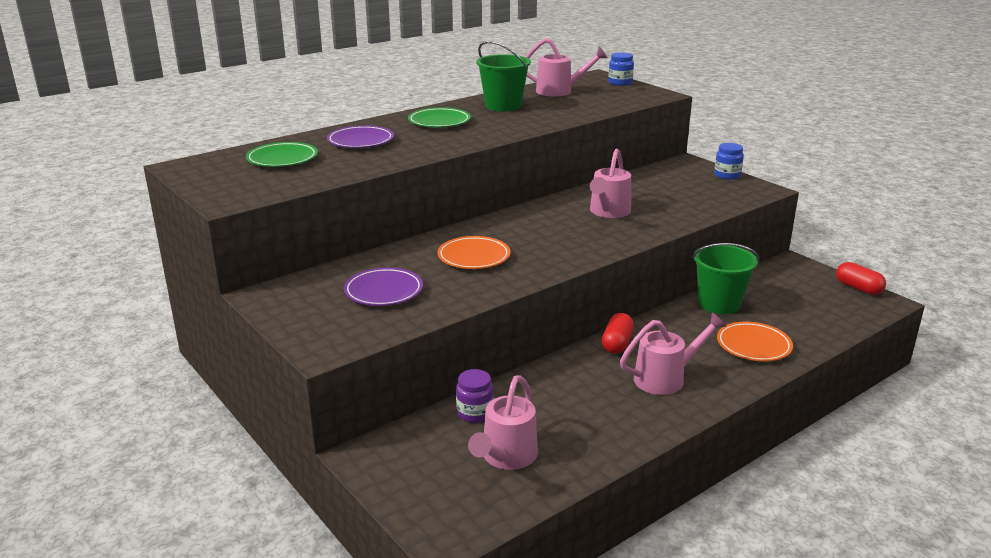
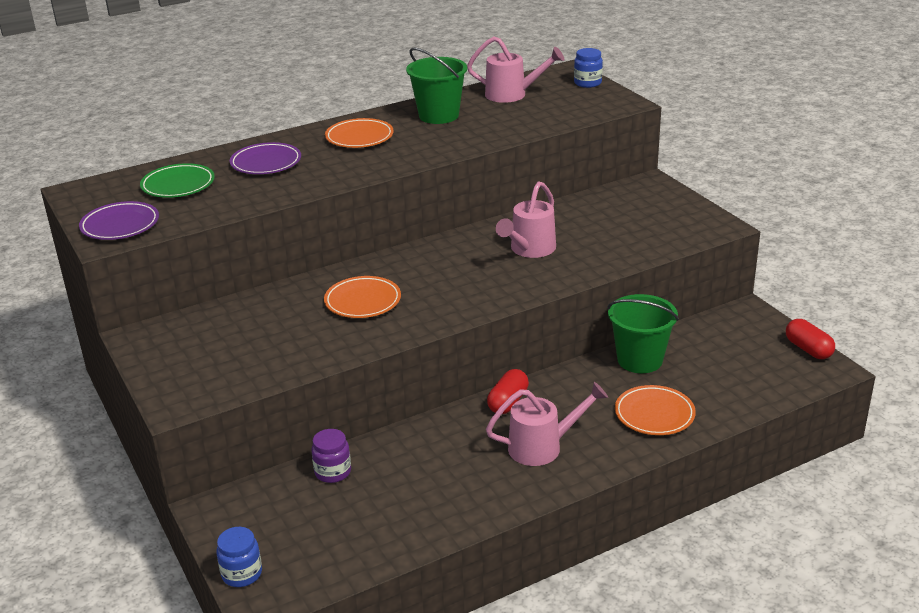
camera: 10 degrees right, 5 degrees up
(383, 291) = (257, 339): purple plate -> purple plate (120, 225)
(439, 122) = (359, 137): green plate -> orange plate
(506, 457) = (346, 523): pink watering can -> none
(727, 175) = (688, 204): blue jar -> blue jar (242, 574)

